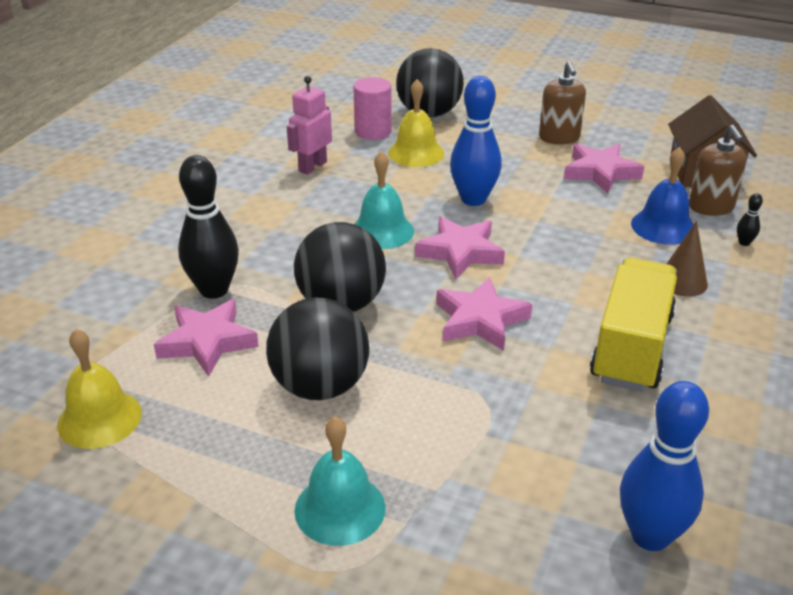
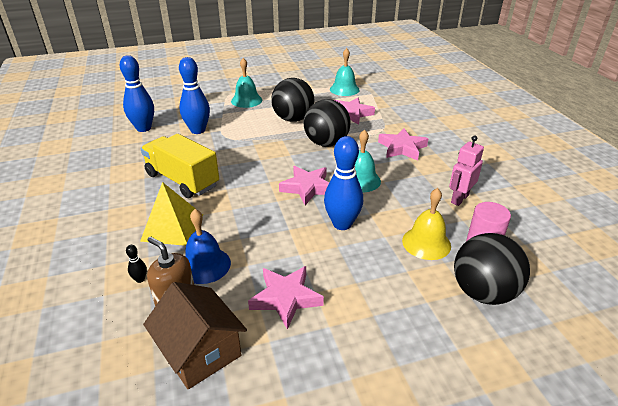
camera: 140 degrees right, 0 degrees up
(99, 418) = (344, 89): yellow bell -> turquoise bell
(214, 290) = (381, 127): black bowling pin -> none
(312, 166) = (459, 199): pink robot -> pink robot turned 135 degrees counterclockwise
(480, 320) = (261, 162): pink star -> pink star (402, 148)
(531, 458) = (198, 130): none -> blue bowling pin
(559, 138) = (355, 326): brown soap dispenser -> none
(631, 347) = (182, 180): yellow truck -> yellow truck turned 150 degrees clockwise
(682, 281) = (172, 227): brown cone -> yellow pyramid

